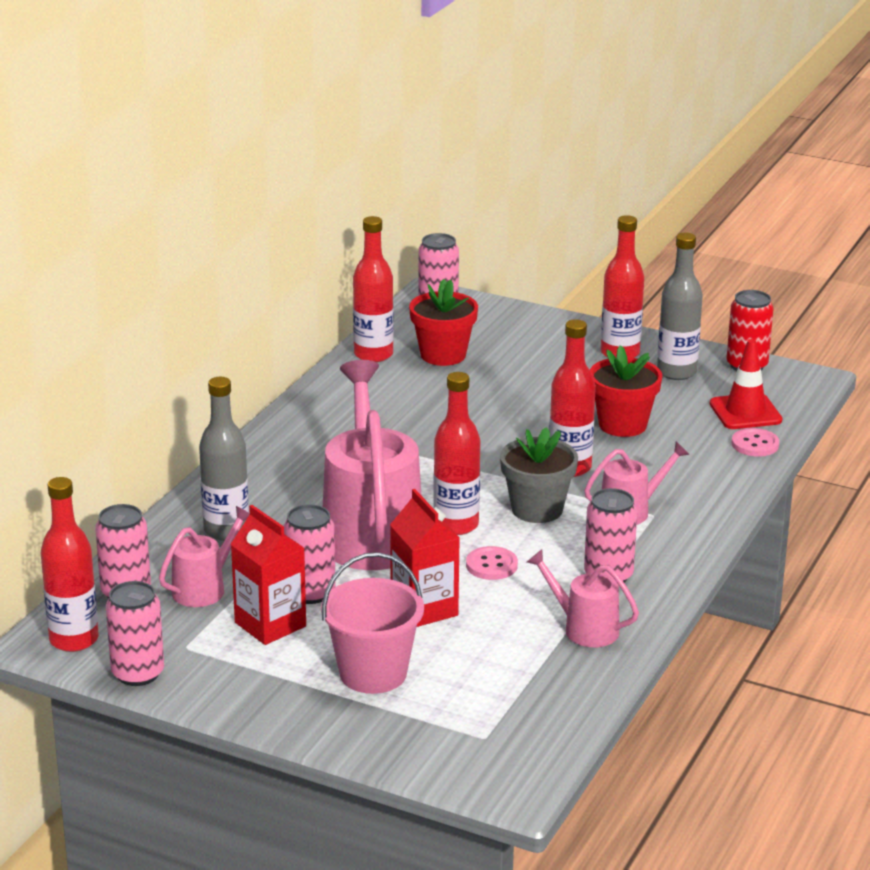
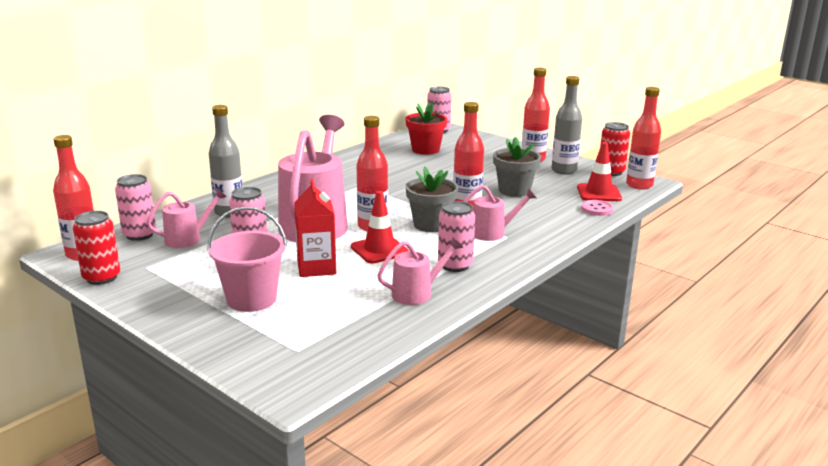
camera: 15 degrees right, 5 degrees down
(138, 673) = (101, 277): pink can -> red can
(270, 624) = (210, 263): red carton -> none
(373, 354) = (385, 146): red bottle -> red bottle (639, 185)
(491, 565) = (379, 250): pink button -> red traffic cone
(583, 628) = (417, 293): pink watering can -> pink watering can turned 105 degrees clockwise
(622, 425) = (514, 191): red flower pot -> grey flower pot

